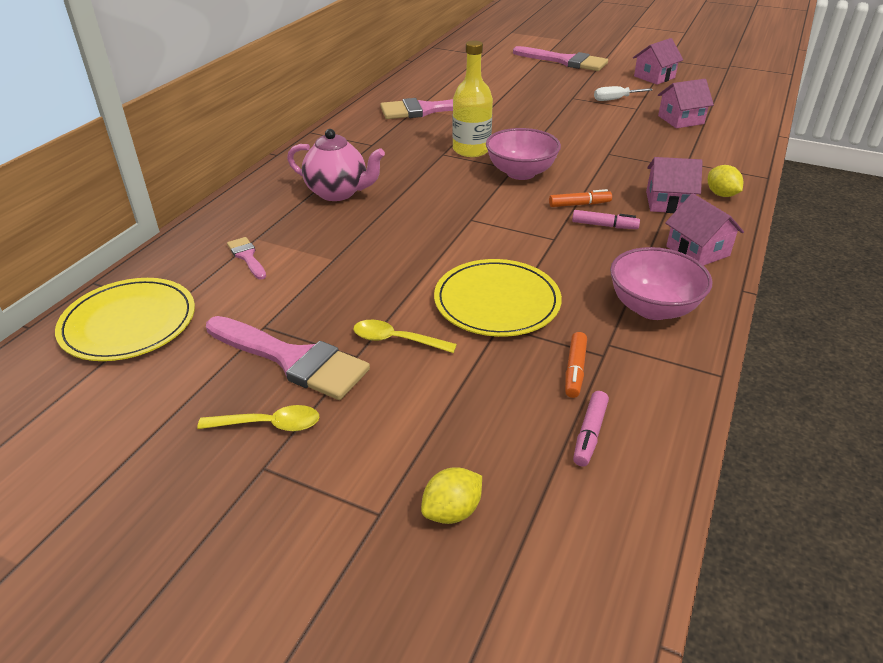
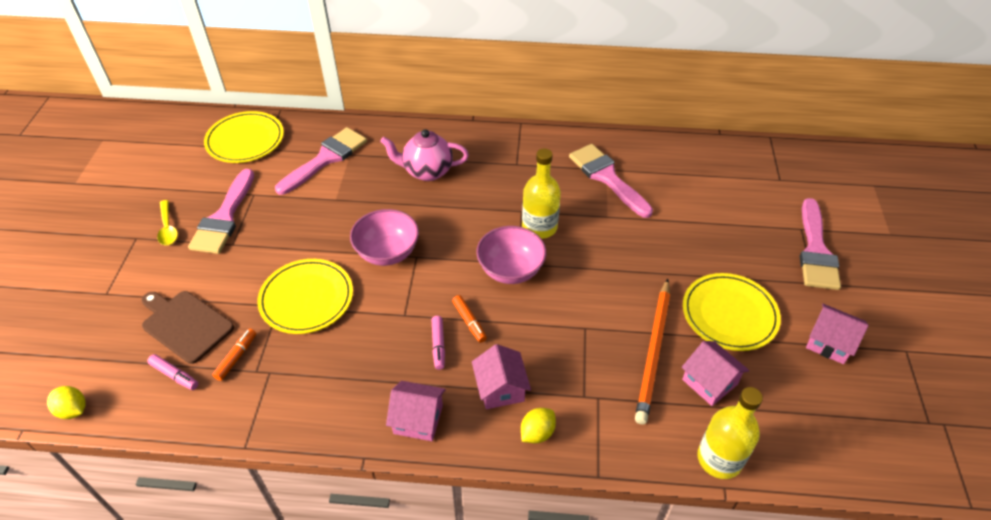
camera: 70 degrees right, 10 degrees up
(247, 256) = (326, 159): pink brush -> pink brush, size x2.06
(338, 193) = (427, 171): pink teapot -> pink teapot turned 90 degrees clockwise
(396, 340) = (251, 258): yellow spoon -> none
(452, 511) = (109, 323): yellow lemon -> yellow lemon (73, 410)
(495, 416) = (185, 325): none -> brown cutting board
(575, 370) = (236, 357): orange marker -> orange marker turned 120 degrees clockwise
(589, 434) = (174, 375): pink marker -> pink marker turned 150 degrees counterclockwise
(615, 99) = (729, 314): white screwdriver -> yellow plate
(644, 132) = (653, 352): none -> orange pencil
(652, 308) = (321, 395): pink bowl -> pink bowl (387, 253)
(697, 251) = (418, 419): pink house -> pink house turned 60 degrees clockwise
(753, 131) = (719, 459): none -> yellow bottle

